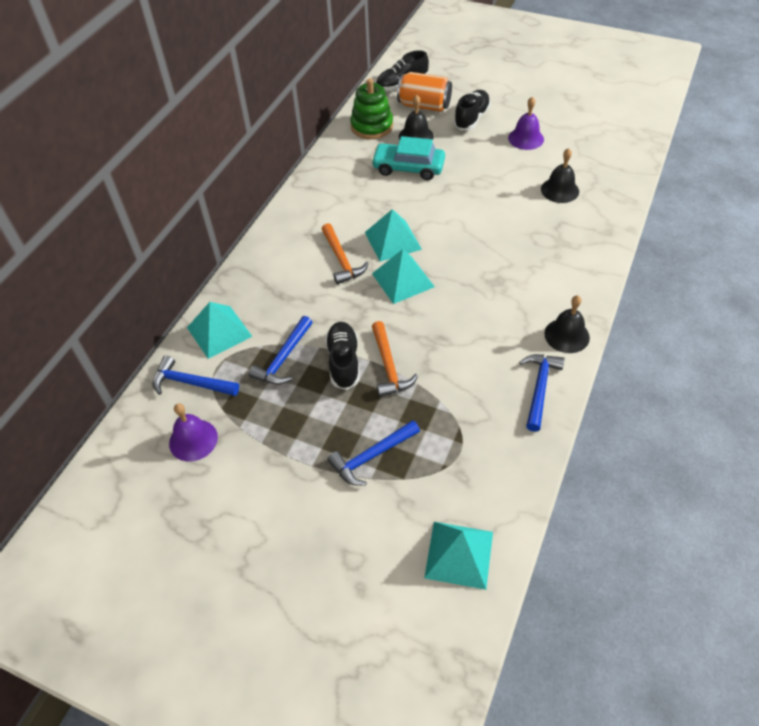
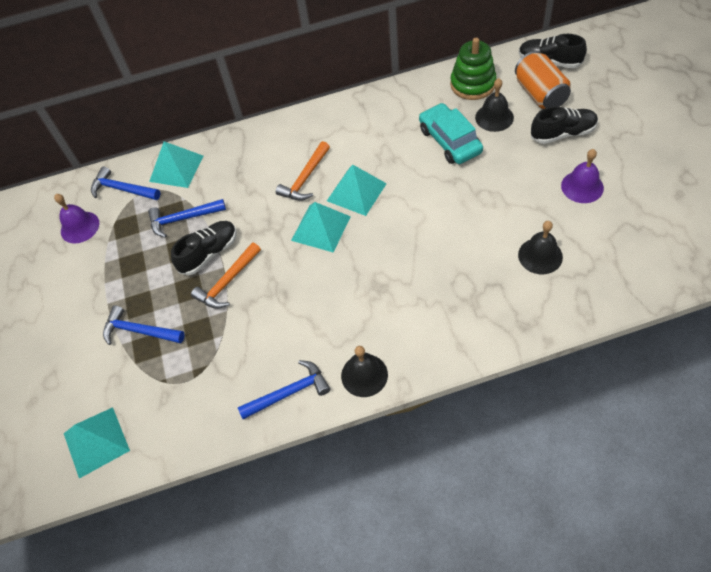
camera: 55 degrees right, 5 degrees up
(191, 383) = (122, 189): blue hammer -> blue hammer turned 45 degrees counterclockwise

